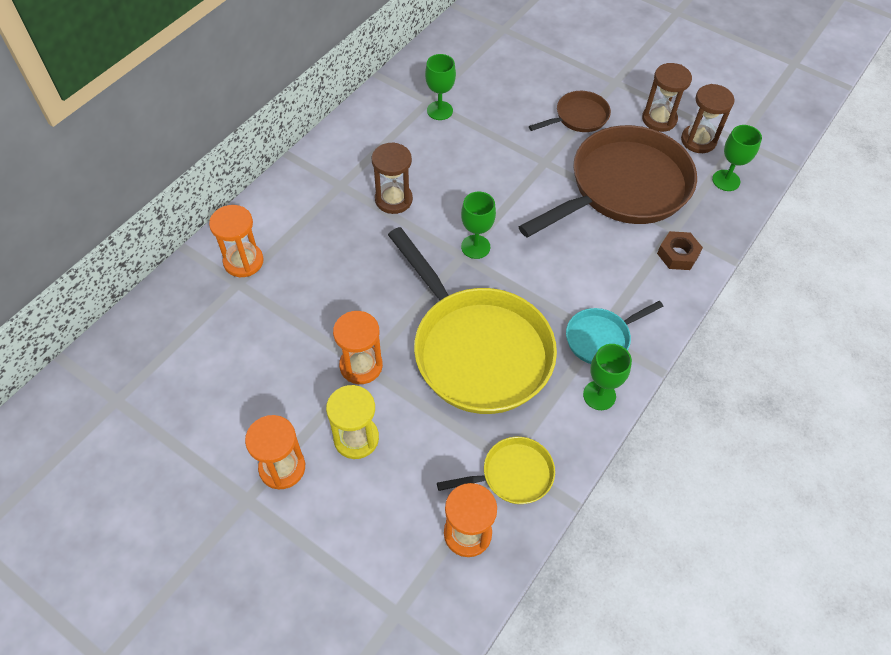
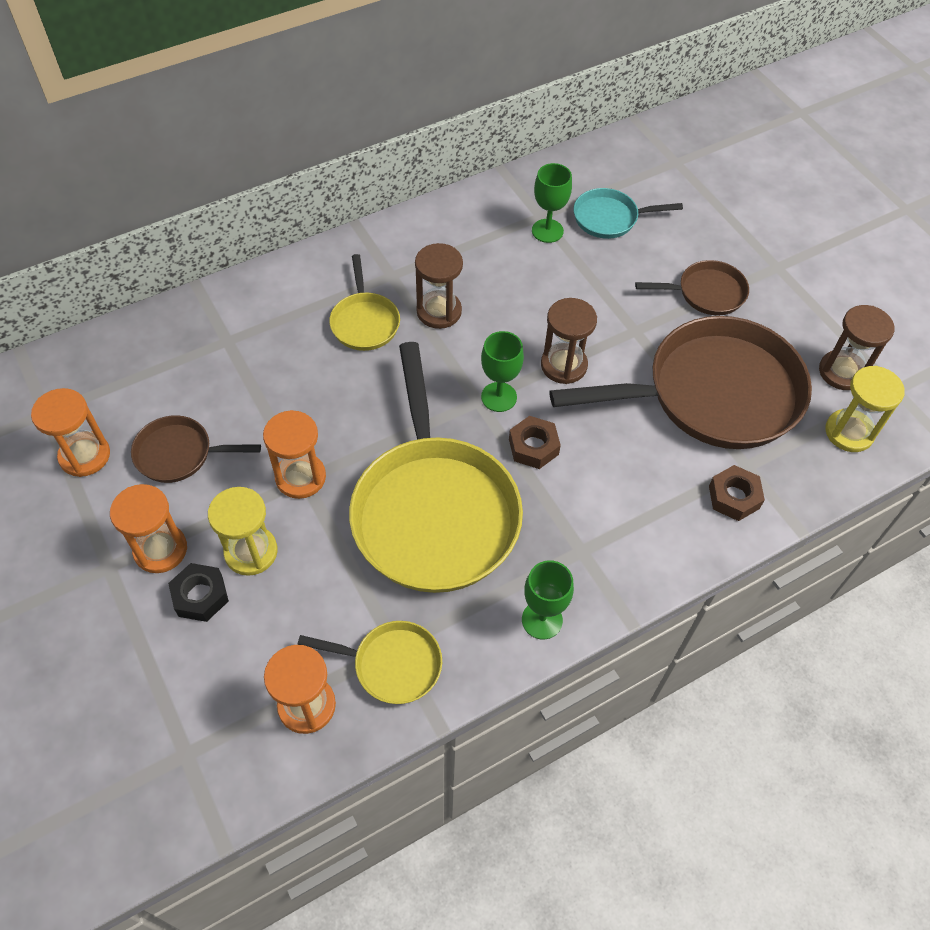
camera: 25 degrees right, 0 degrees up
(243, 261) = (245, 320): orange hourglass -> orange hourglass (85, 456)
(252, 387) = (179, 454): none -> brown pan
(336, 489) = (200, 596): none -> black nut
(341, 228) = (364, 322): none -> yellow pan
(521, 273) = (533, 447): none -> brown nut
(600, 338) = (582, 556): turquoise pan -> turquoise pan (609, 218)
(659, 119) = (806, 329): brown hourglass -> brown hourglass (563, 365)
(726, 180) = (849, 432): green goblet -> yellow hourglass

